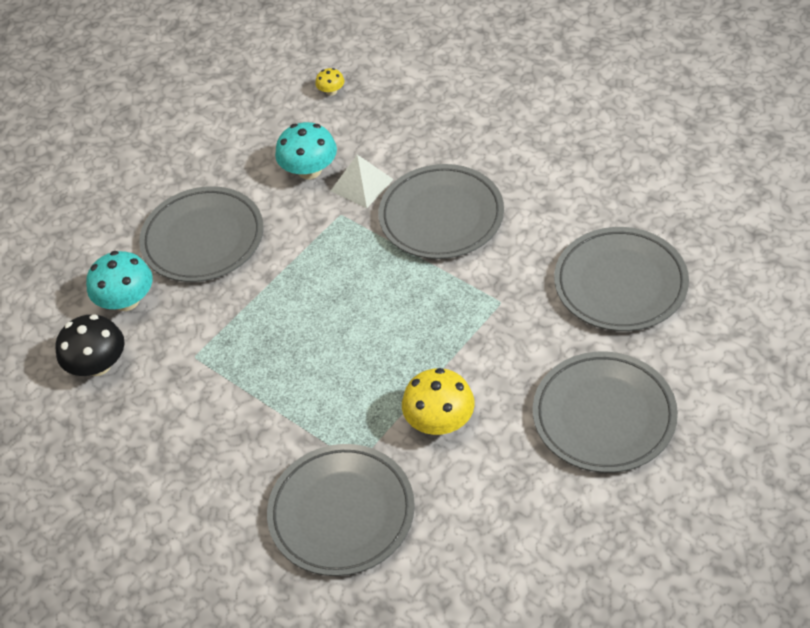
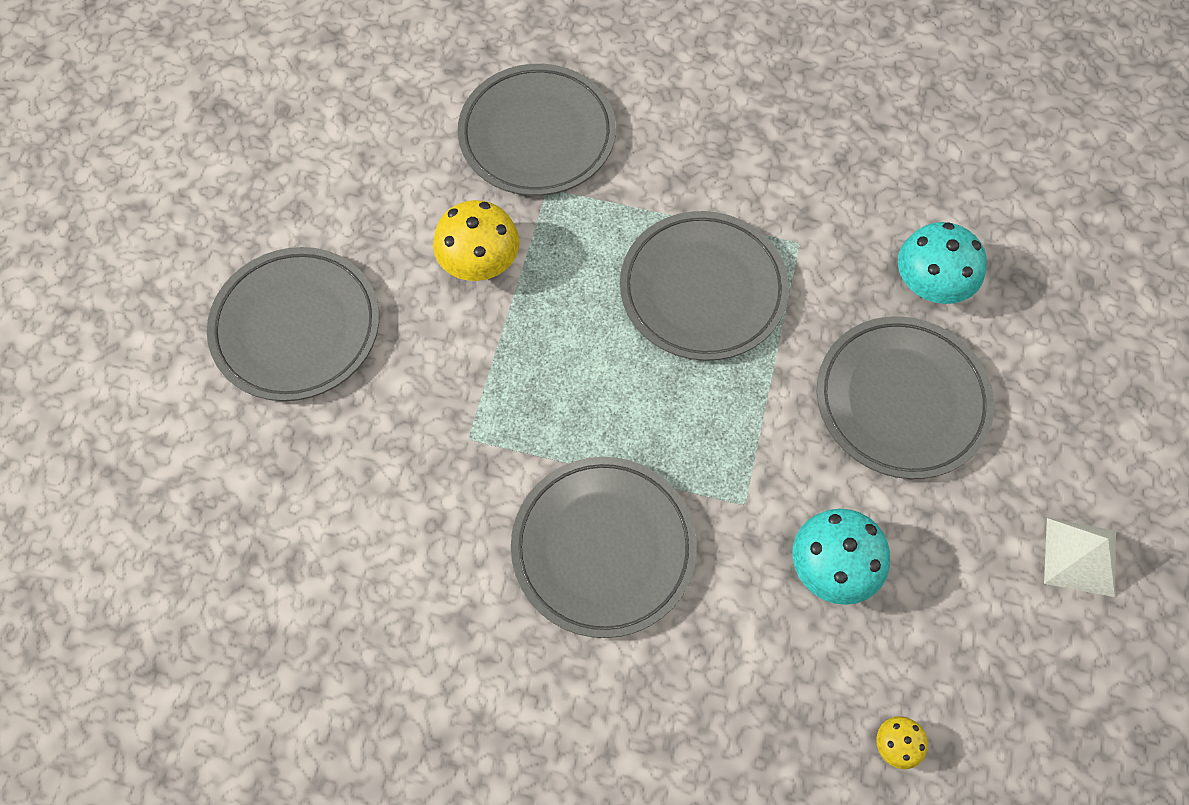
camera: 150 degrees right, 15 degrees up
(98, 365) = (900, 197): black mushroom -> none
(361, 185) = (743, 566): white pyramid -> white pyramid (1080, 556)
(620, 284) = (323, 518): grey plate -> grey plate (702, 290)

